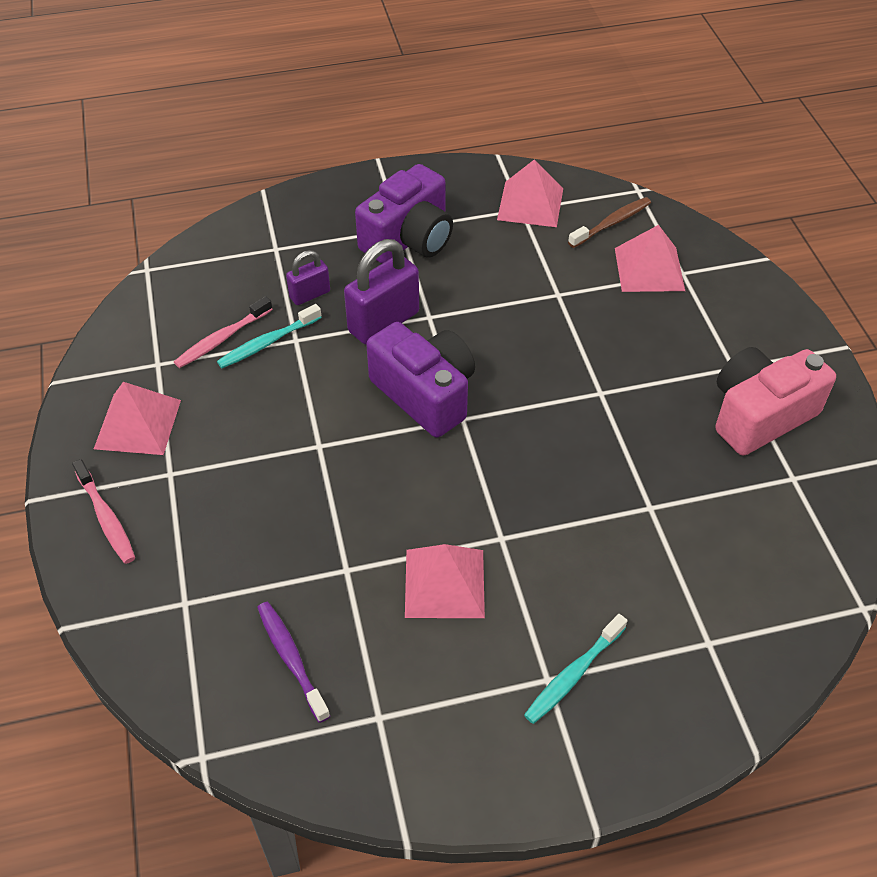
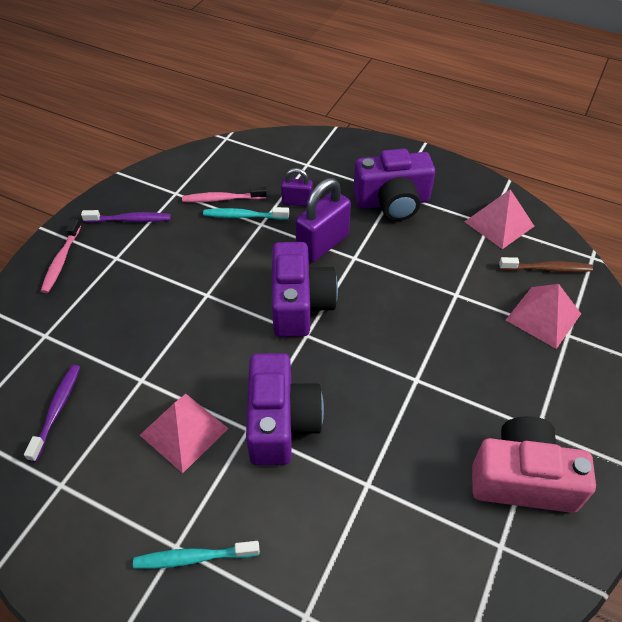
camera: 40 degrees right, 0 degrees up
(137, 424) = (130, 220): pink pyramid -> purple toothbrush
(383, 322) = (322, 244): purple padlock -> purple padlock turned 45 degrees counterclockwise
(524, 510) = (281, 422): none -> purple camera

